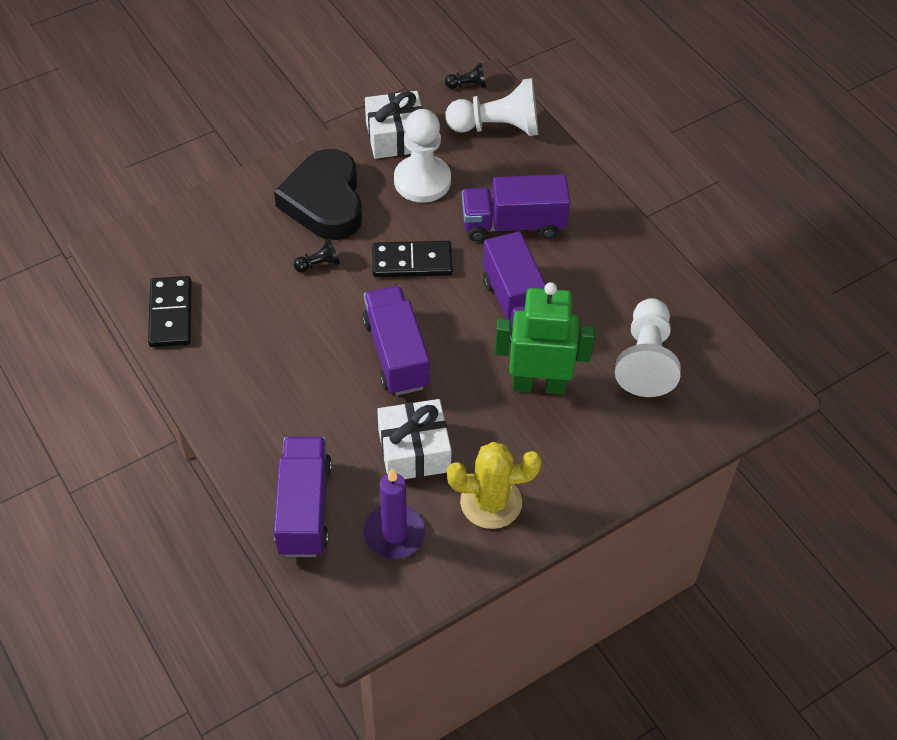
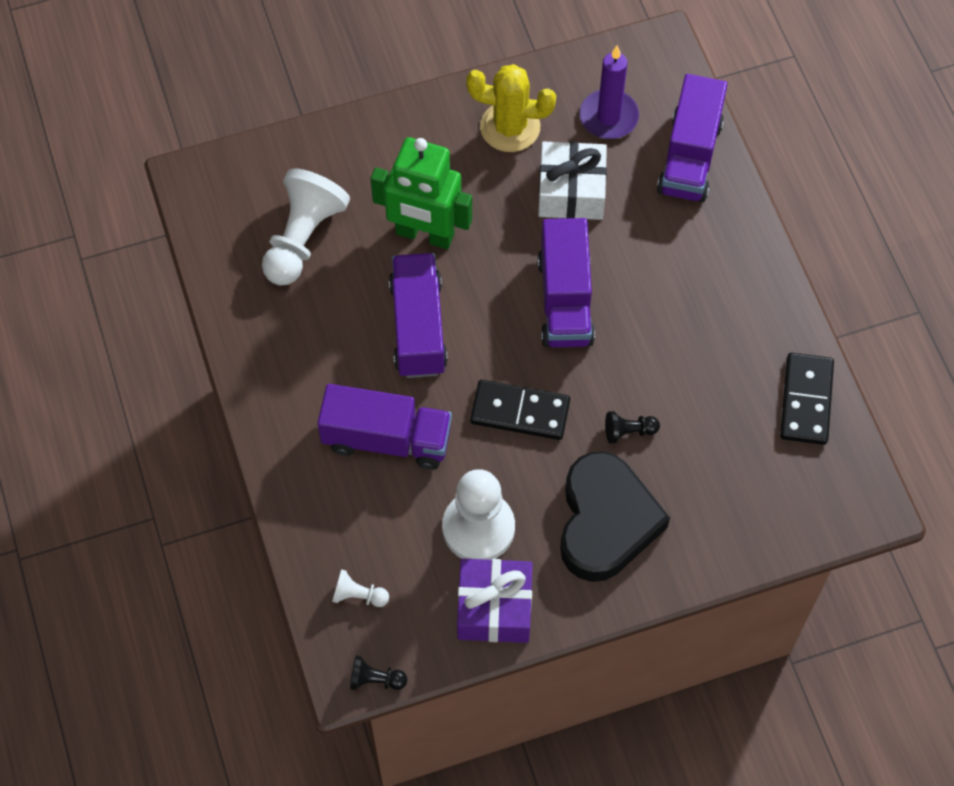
camera: 165 degrees left, 10 degrees up
(396, 137) = (494, 608): white gift -> purple gift
(497, 127) = (358, 595): white pawn -> white pawn, size x0.45

